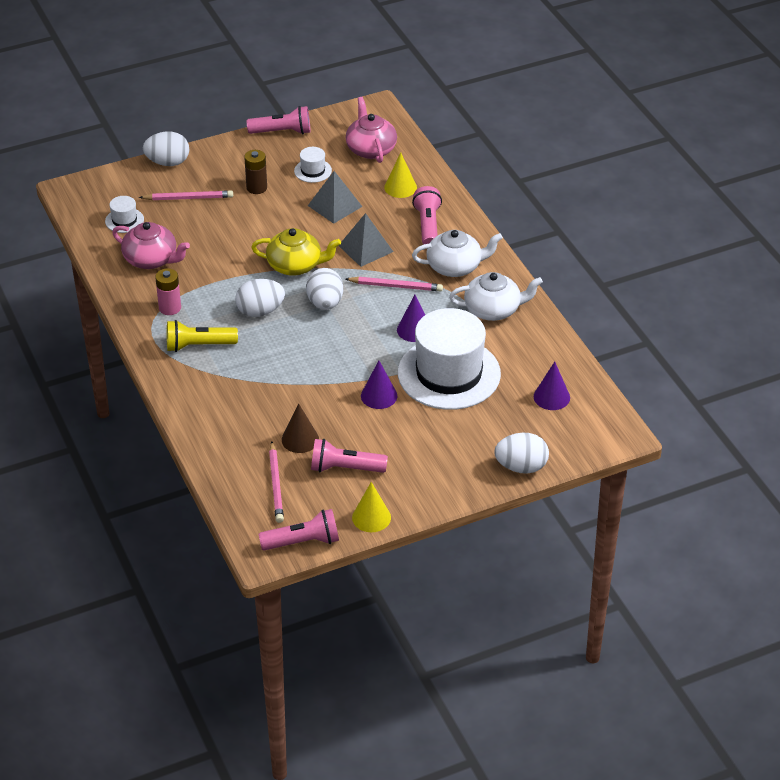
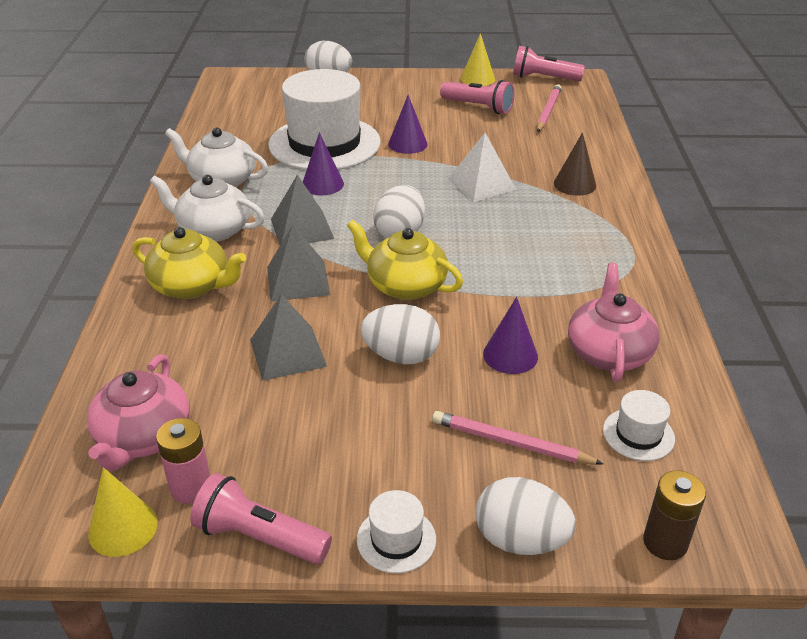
camera: 155 degrees left, 5 degrees down
(151, 259) = (608, 352): pink teapot -> pink teapot turned 45 degrees clockwise
(170, 308) = (601, 279): pink battery -> pink battery (191, 488)
(198, 346) = (578, 230): yellow flashlight -> none
(256, 188) = (385, 424): brown battery -> brown battery (665, 542)
(260, 311) = (484, 245): white egg -> white egg (401, 356)
(291, 369) = (481, 184): none -> white pyramid
(300, 439) = (507, 132): brown cone -> brown cone (574, 184)
(313, 171) = (271, 426): white hat -> white hat (396, 539)
(396, 286) = (301, 228): pink pencil -> grey pyramid
(400, 187) = (169, 351): yellow cone -> yellow cone (123, 528)
(427, 225) = (192, 285): pink flashlight -> yellow teapot
(551, 397) = (251, 108): purple cone -> purple cone (510, 355)

